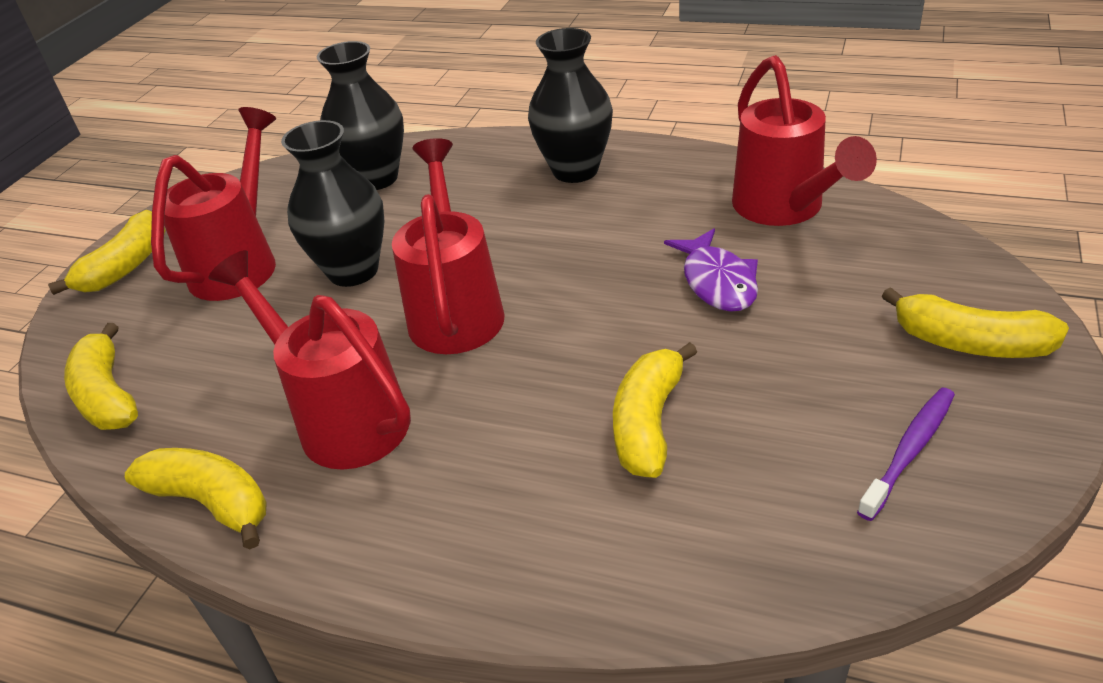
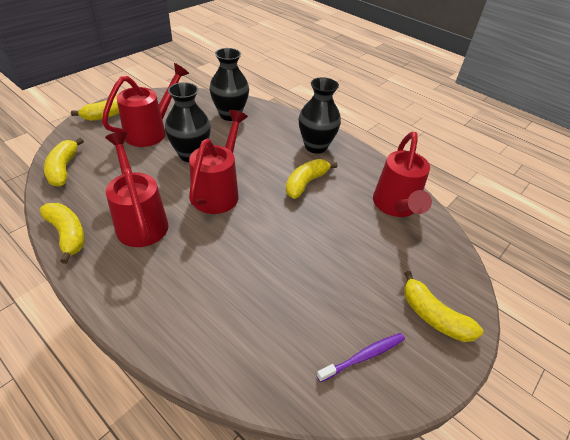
camera: 15 degrees right, 5 degrees up
(648, 423) = (259, 284): yellow banana -> yellow banana (306, 183)
(717, 281) = (338, 229): purple fish -> none

